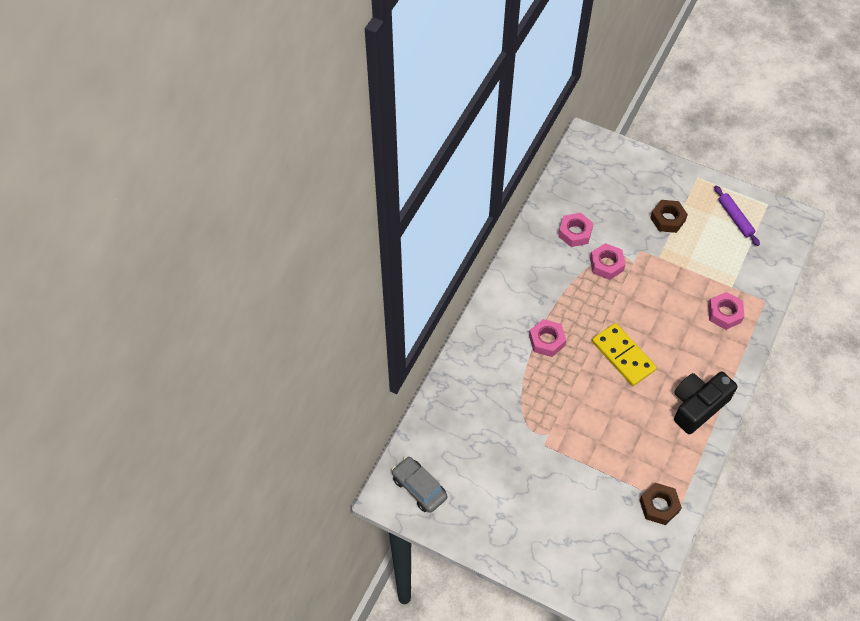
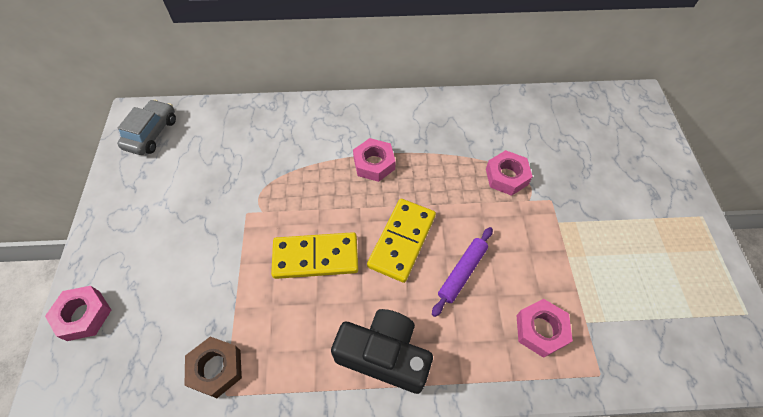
camera: 60 degrees right, 0 degrees up
(575, 233) = (521, 134): pink nut -> pink nut (84, 315)
(607, 414) = (315, 257): none -> yellow domino
(667, 219) = (616, 209): brown nut -> none
(735, 218) = (688, 282): purple rolling pin -> purple rolling pin (462, 273)

